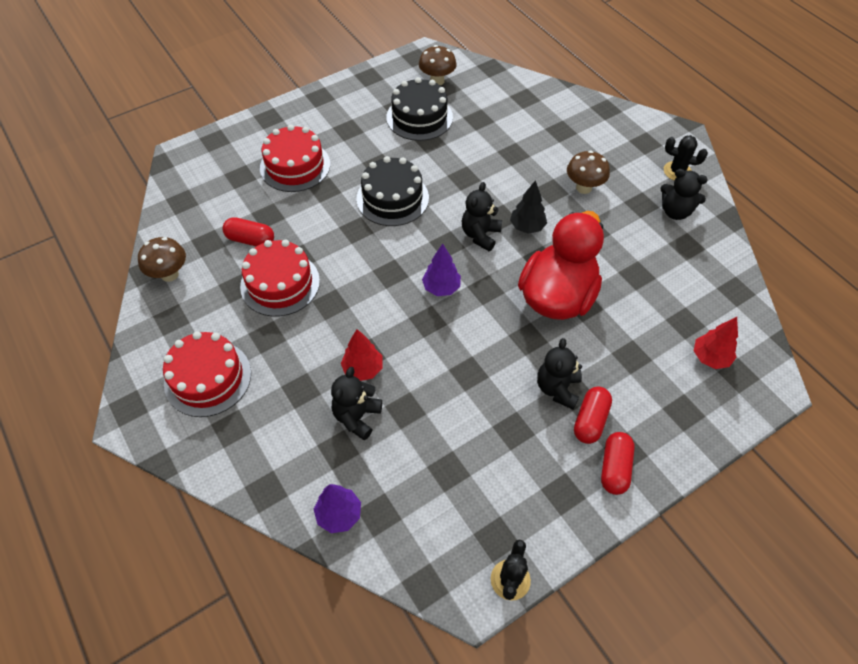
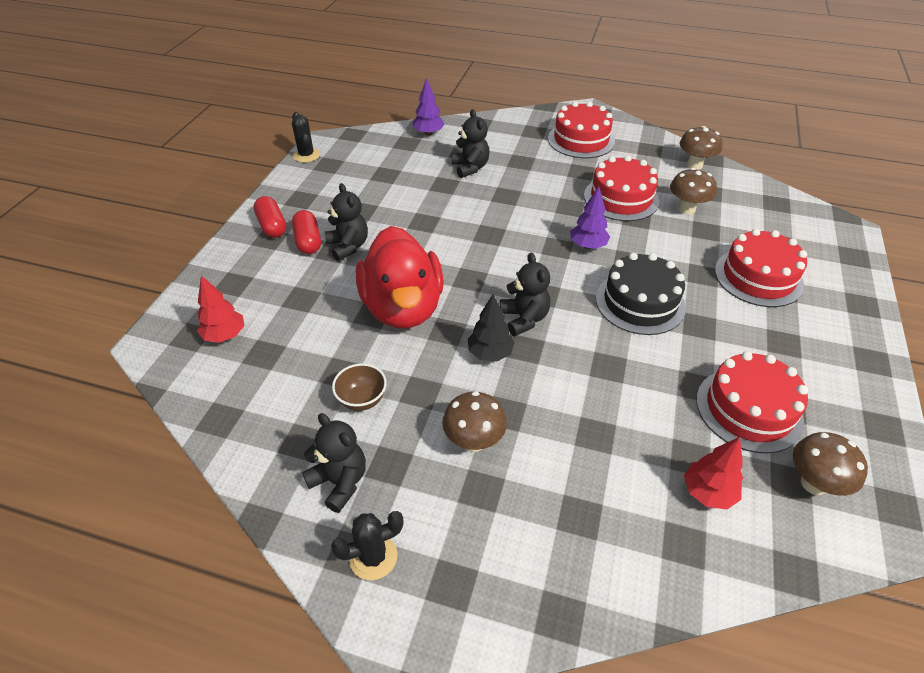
camera: 140 degrees right, 10 degrees down
(250, 240) = (686, 209): red capsule -> brown mushroom
(363, 369) = (497, 188): red tree -> red tree (708, 492)
(419, 117) = (749, 409): black cake -> red cake
(441, 288) = (506, 259): purple tree -> purple tree (587, 246)
(633, 248) = (362, 400): none -> brown bowl
(675, 211) = (340, 482): black teddy bear -> black teddy bear turned 60 degrees clockwise

